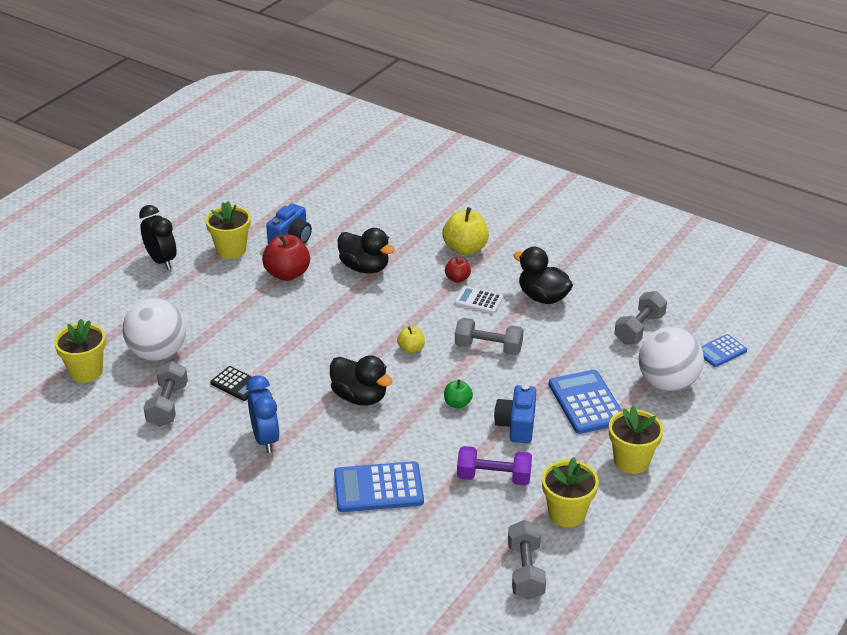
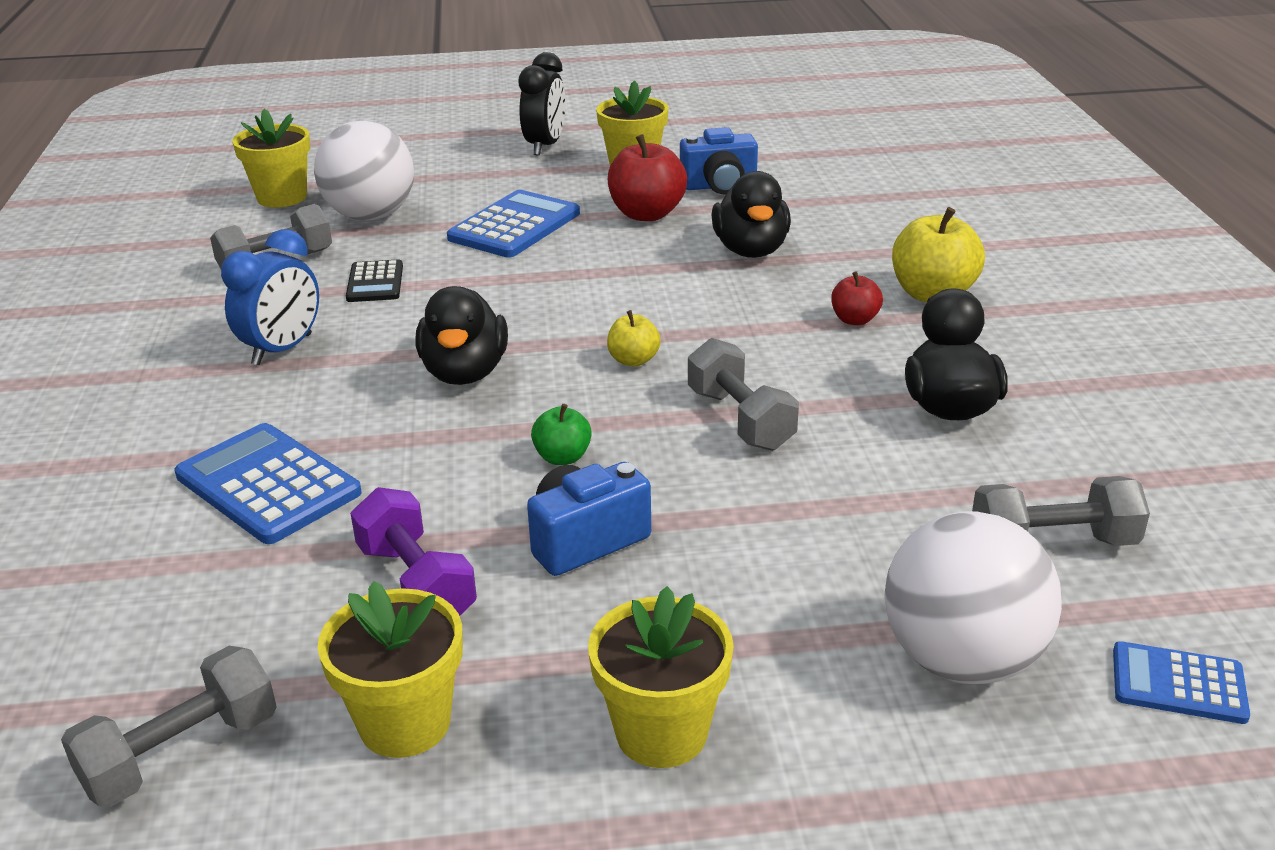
camera: 50 degrees right, 5 degrees down
(478, 300) = (837, 359): white calculator -> none
(586, 402) = (753, 586): blue calculator -> blue calculator (514, 226)

